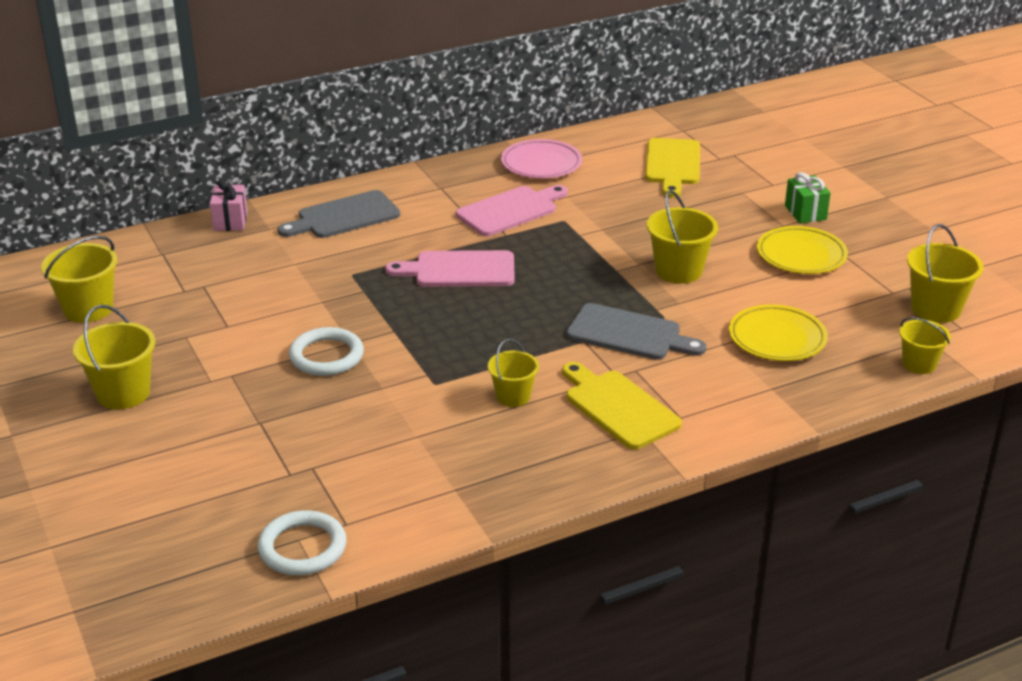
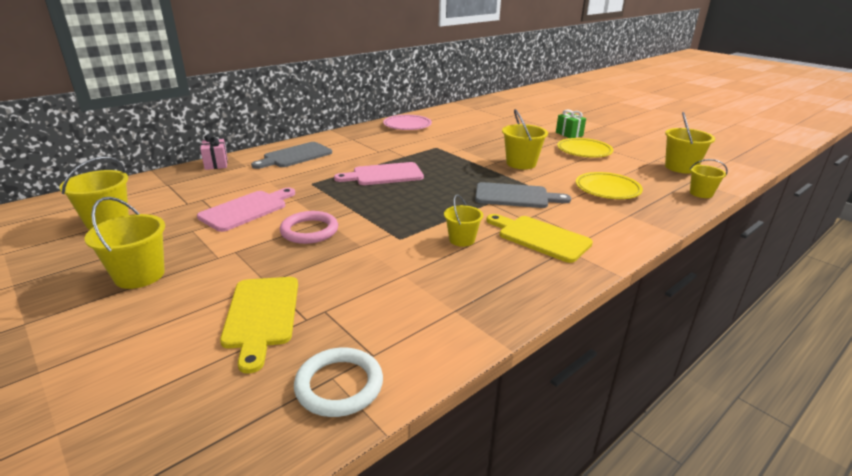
camera: 15 degrees left, 5 degrees down
(326, 356) = (309, 231): white ring -> pink ring
(510, 210) = (401, 145): pink cutting board -> pink cutting board (246, 209)
(672, 164) = (481, 121): yellow cutting board -> yellow cutting board (261, 315)

